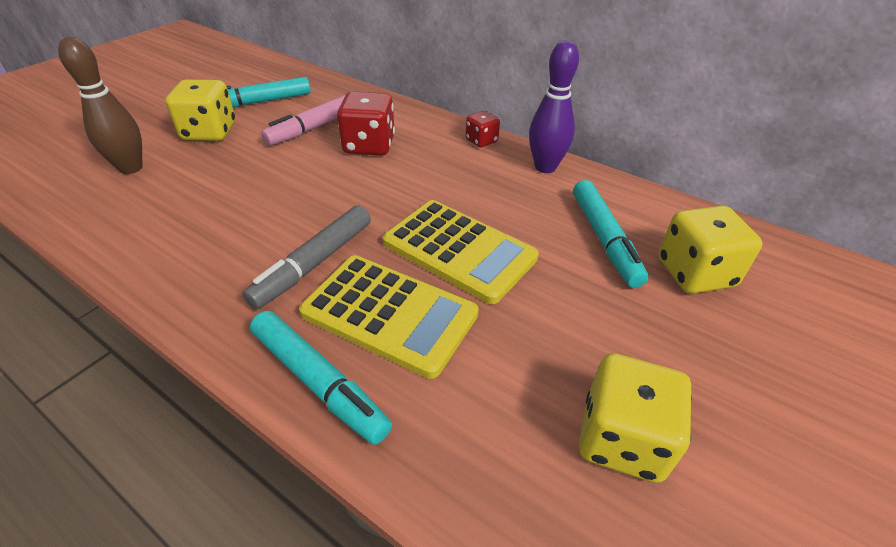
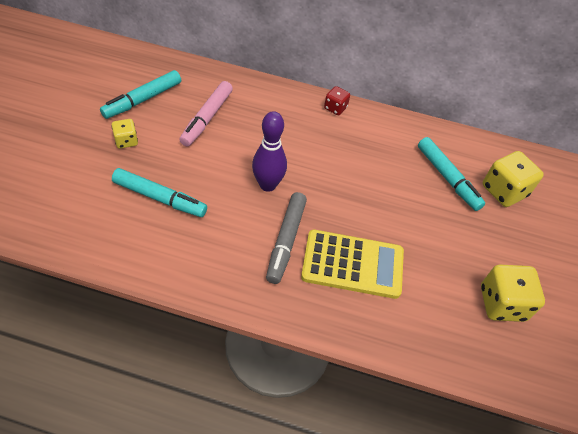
camera: 25 degrees left, 10 degrees up
(131, 168) = (92, 191): brown bowling pin -> none
(209, 132) = (126, 141): yellow dice -> yellow dice, size x0.56
(318, 382) = (339, 318): turquoise marker -> turquoise marker (160, 198)
(369, 145) = (259, 129): red dice -> none
(459, 250) = (368, 208): yellow calculator -> none
(545, 167) = (388, 125): purple bowling pin -> purple bowling pin (267, 185)

